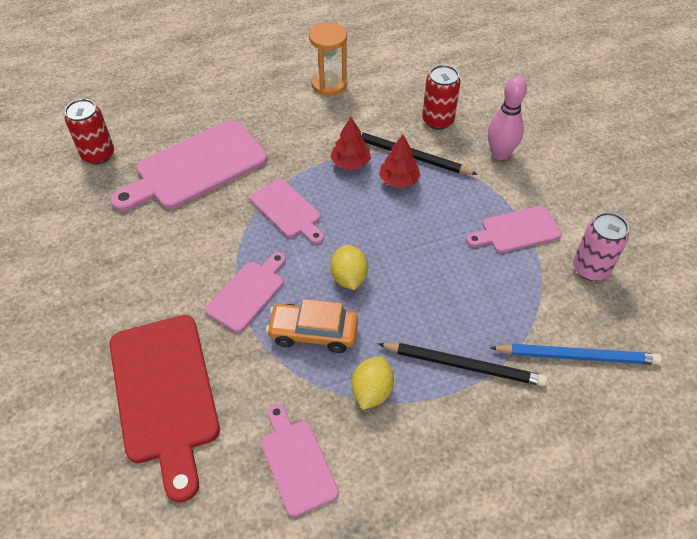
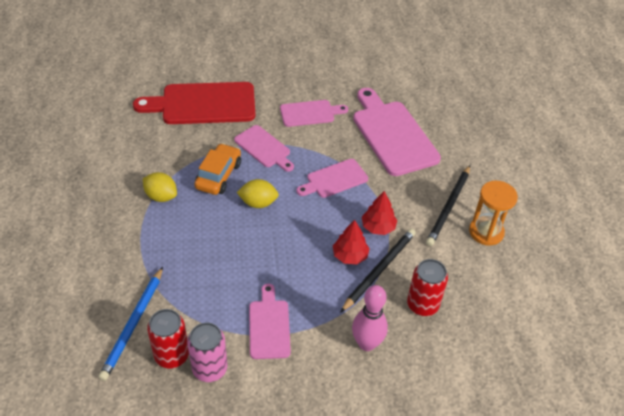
camera: 100 degrees right, 5 degrees down
(98, 155) = (416, 86): red can -> red can (172, 355)
(296, 462) = (131, 153): pink cutting board -> pink cutting board (310, 113)
(463, 365) = (158, 250): black pencil -> black pencil (449, 207)

